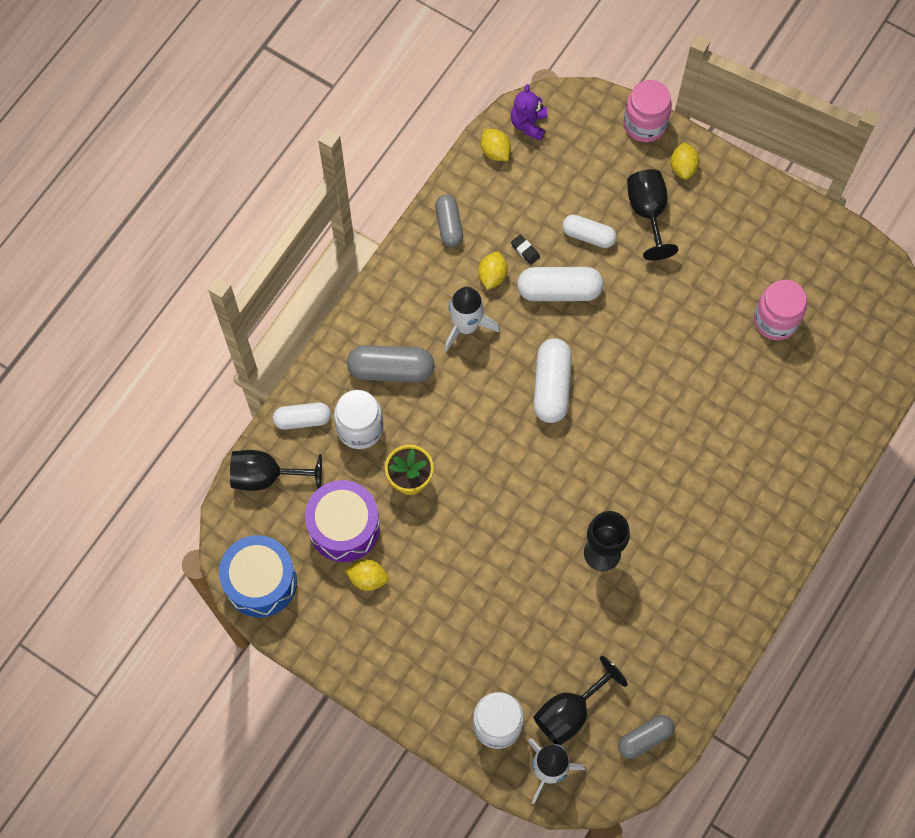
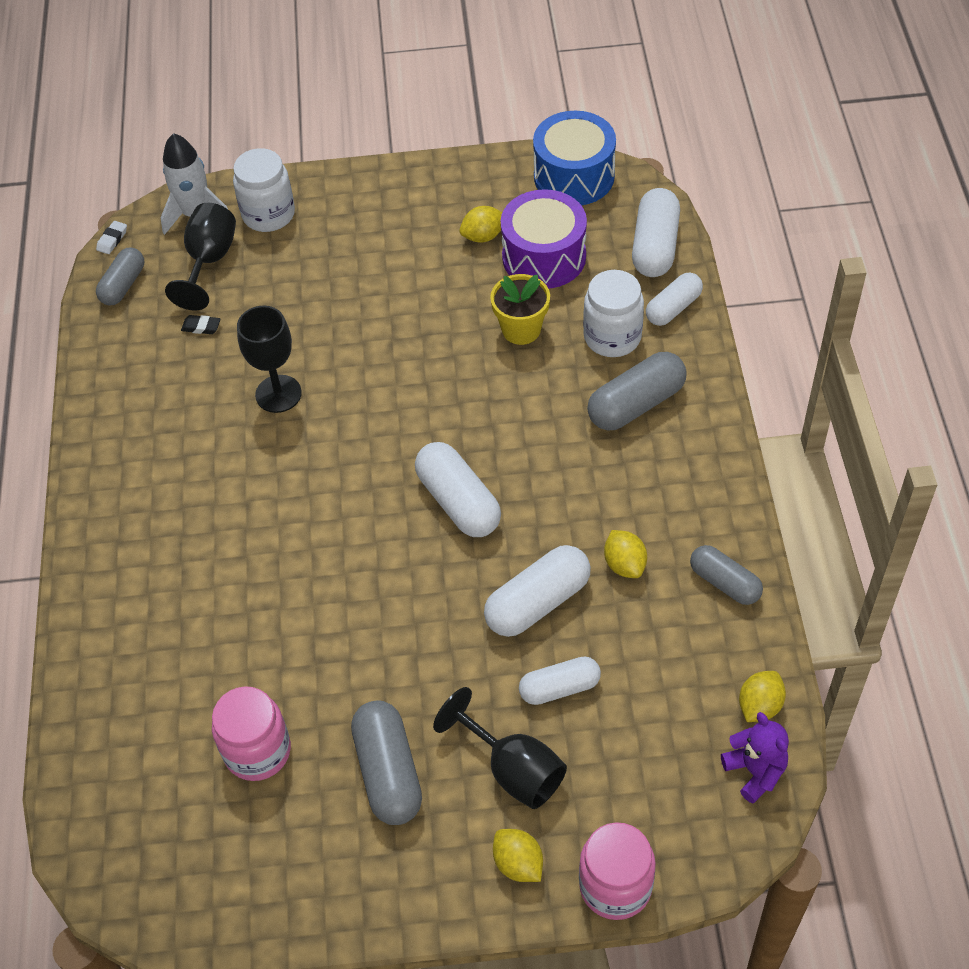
camera: 145 degrees right, 15 degrees down
(266, 476) = (655, 246): black goblet -> white capsule
(466, 326) = (602, 495): white rocket -> none
(495, 151) = (759, 706): yellow lemon -> yellow lemon turned 75 degrees counterclockwise
(525, 250) = (615, 617): black eraser -> black eraser (201, 327)
(625, 793) = (112, 240): none -> white eraser
(713, 258) = (388, 772): none -> grey capsule

